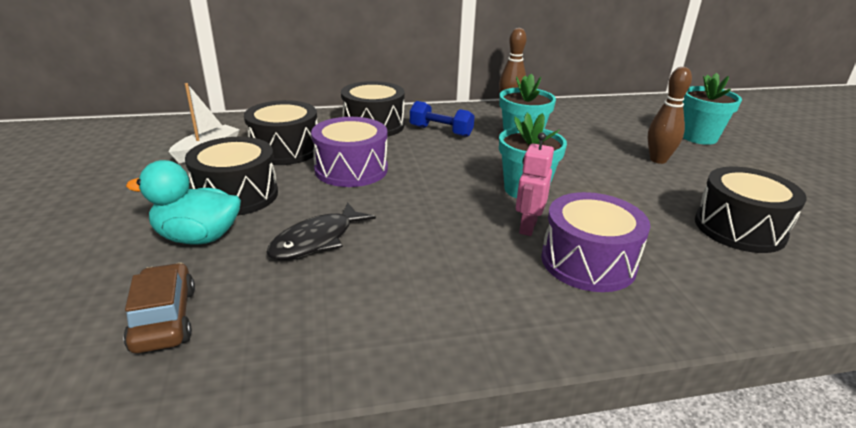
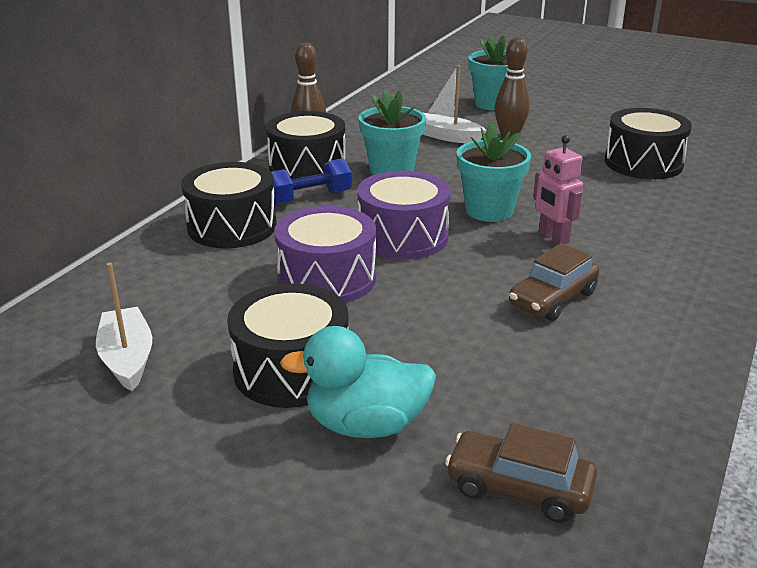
camera: 50 degrees left, 0 degrees up
(198, 237) = (366, 425): turquoise duck -> turquoise duck turned 45 degrees clockwise
(285, 150) = (211, 302): black drum -> black drum (307, 167)
(317, 240) = (459, 349): black fish -> none
(432, 256) = (552, 299): none -> brown car
(588, 262) = (630, 237): purple drum -> purple drum (403, 237)
(608, 140) = (447, 136): none -> white boat

